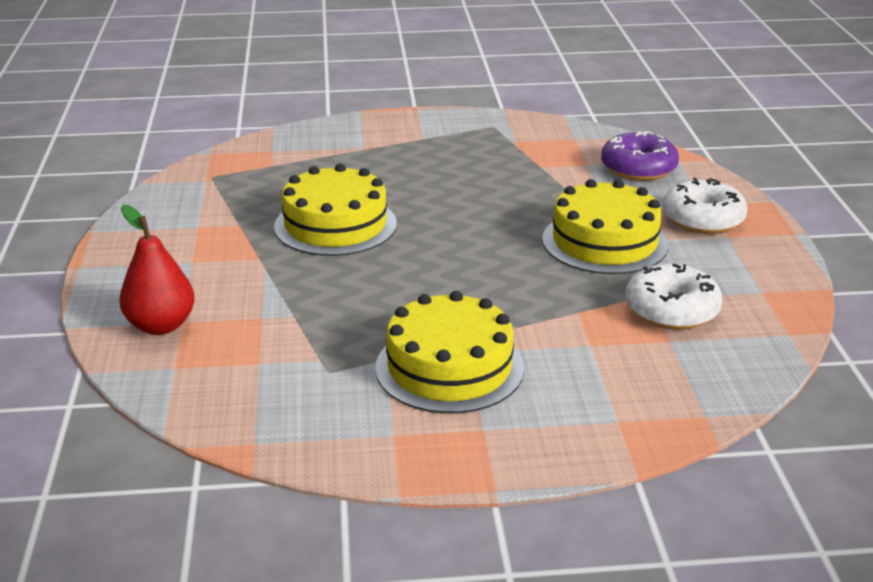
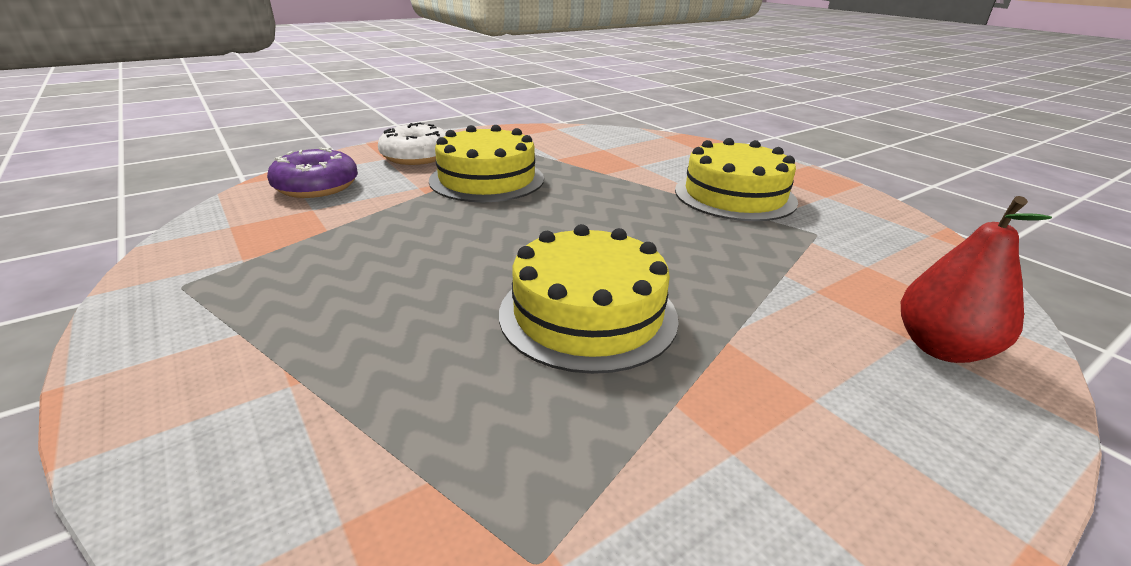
camera: 120 degrees left, 0 degrees up
(671, 310) = (567, 151): white donut -> none

